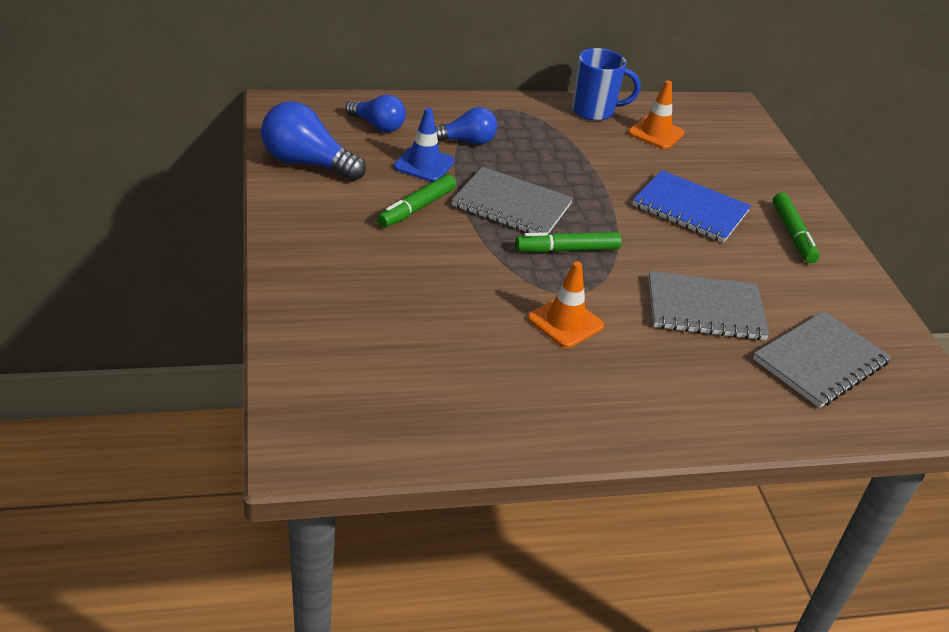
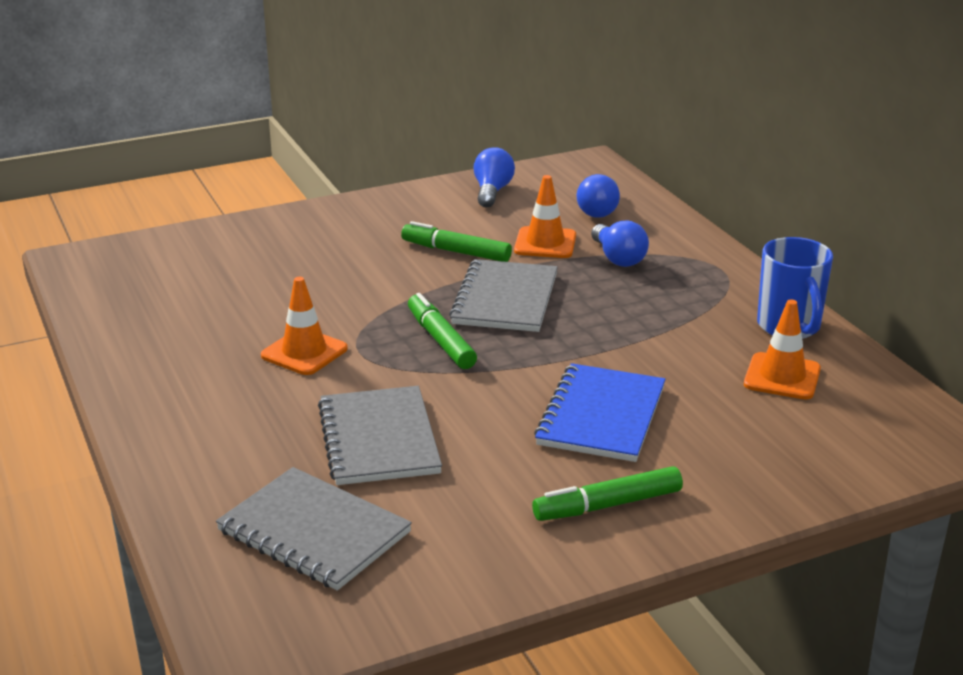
camera: 80 degrees right, 10 degrees down
(307, 163) = (492, 191): blue light bulb -> blue light bulb, size x0.65
(424, 164) = (545, 243): blue traffic cone -> orange traffic cone

